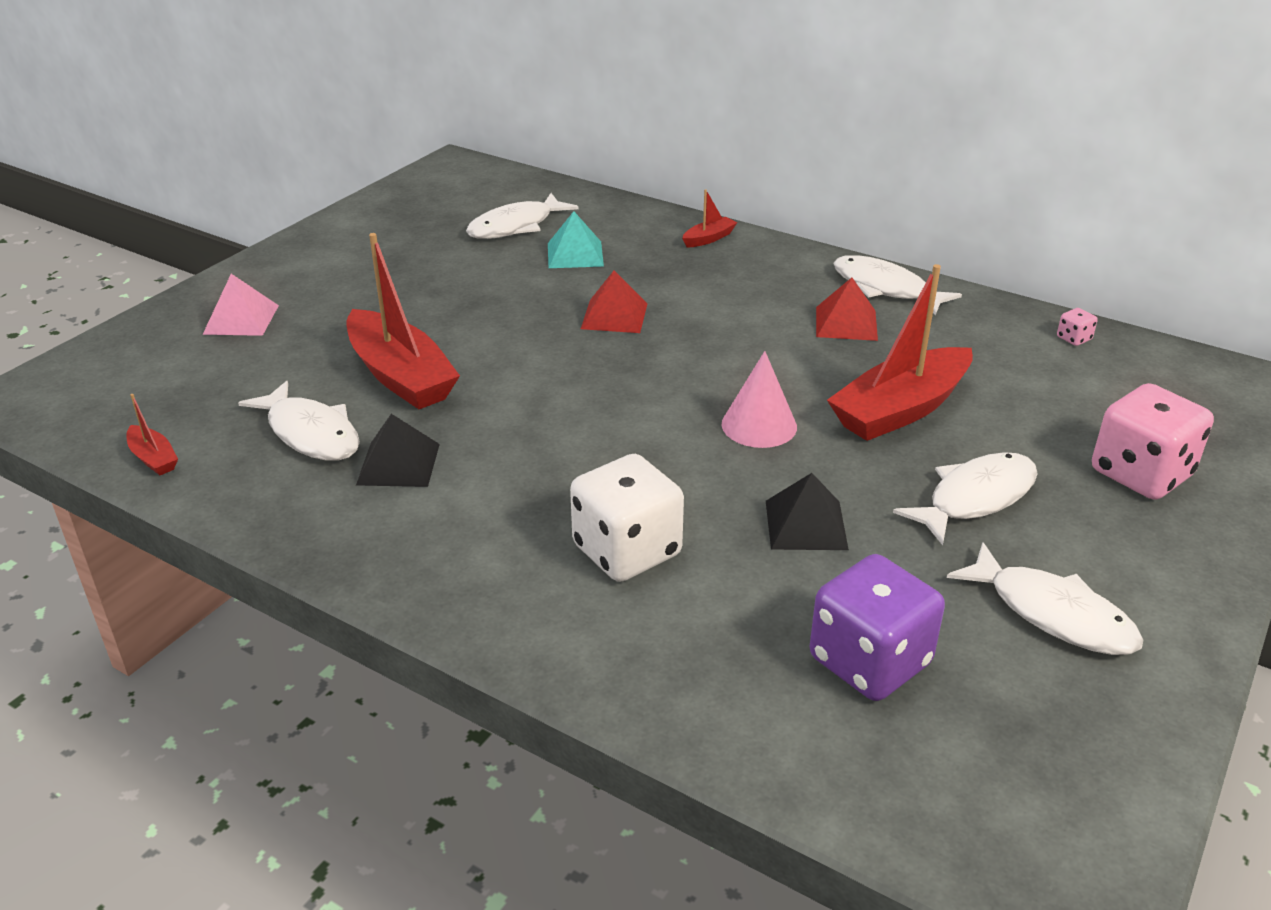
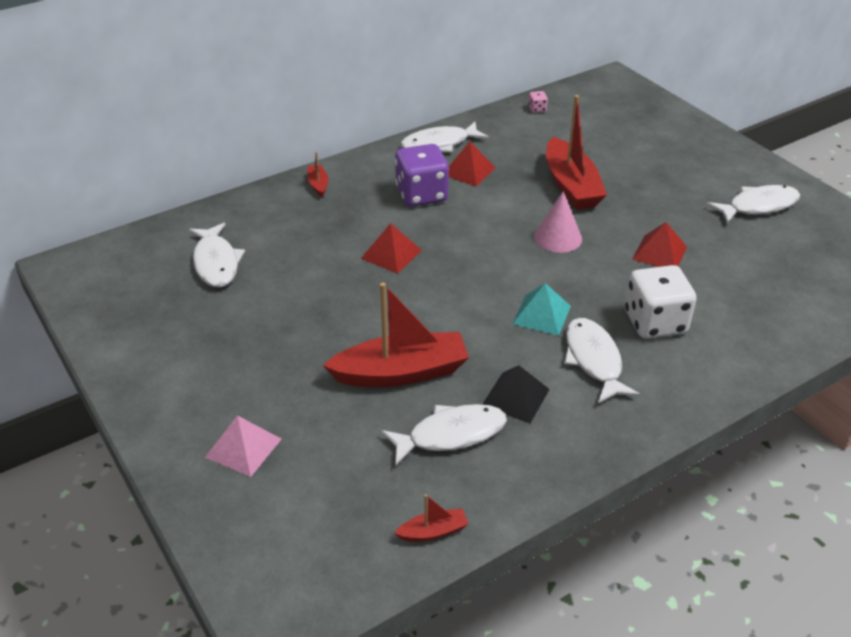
camera: 65 degrees left, 5 degrees up
(575, 254) = (288, 247): turquoise pyramid -> turquoise pyramid (541, 314)
(805, 524) = (659, 253): black pyramid -> red pyramid
(869, 661) = (774, 270): purple dice -> purple dice (421, 195)
(975, 498) = (662, 193): white fish -> white fish (594, 360)
(1141, 474) = (665, 140): pink dice -> none

